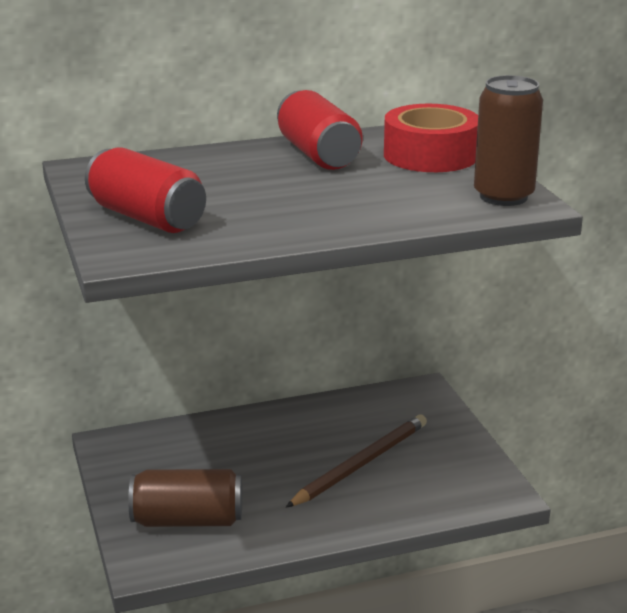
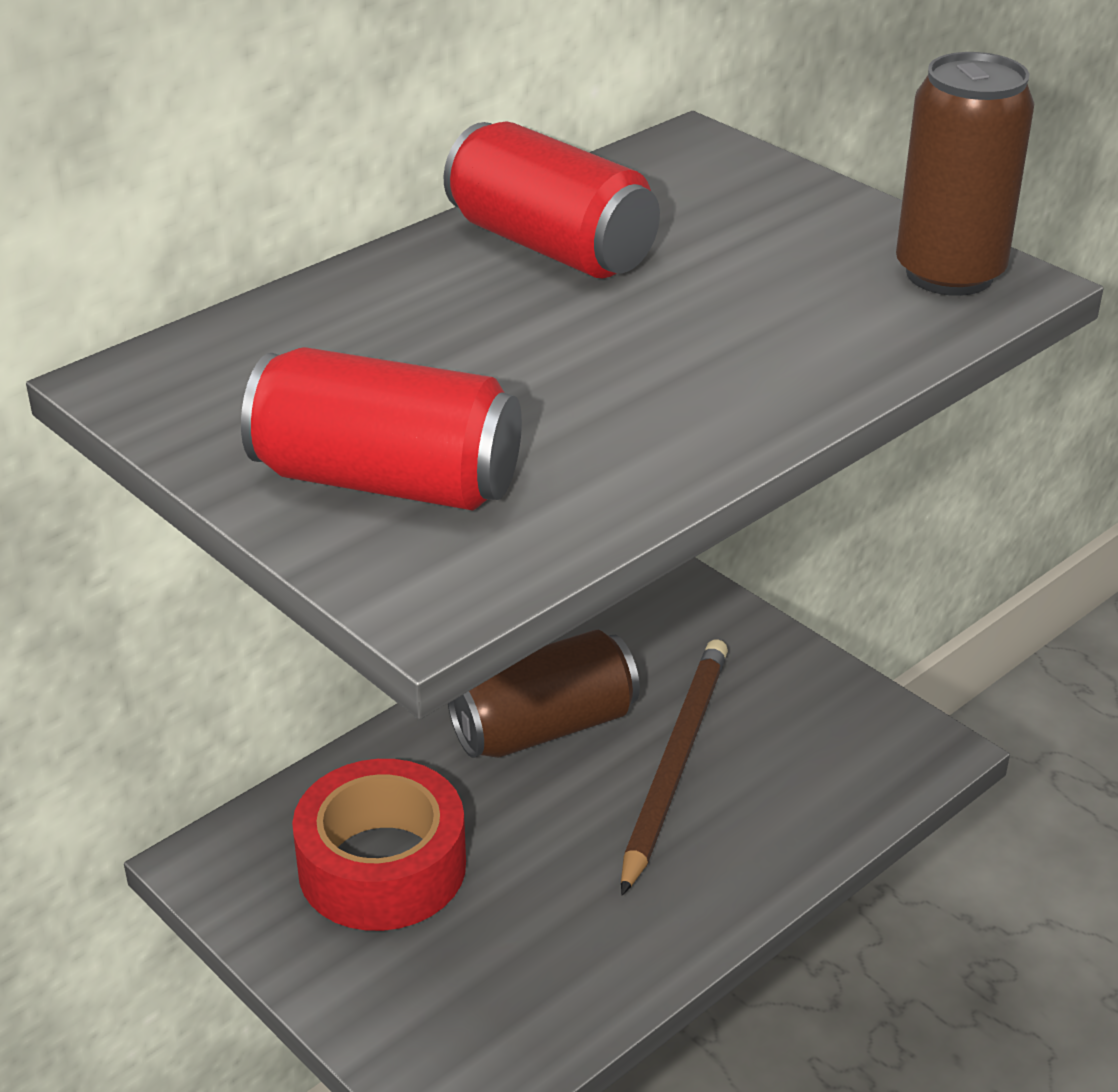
camera: 25 degrees left, 10 degrees up
(187, 520) = (467, 978): brown can -> brown can (544, 727)
(430, 155) = (742, 205): red tape -> red tape (382, 866)

